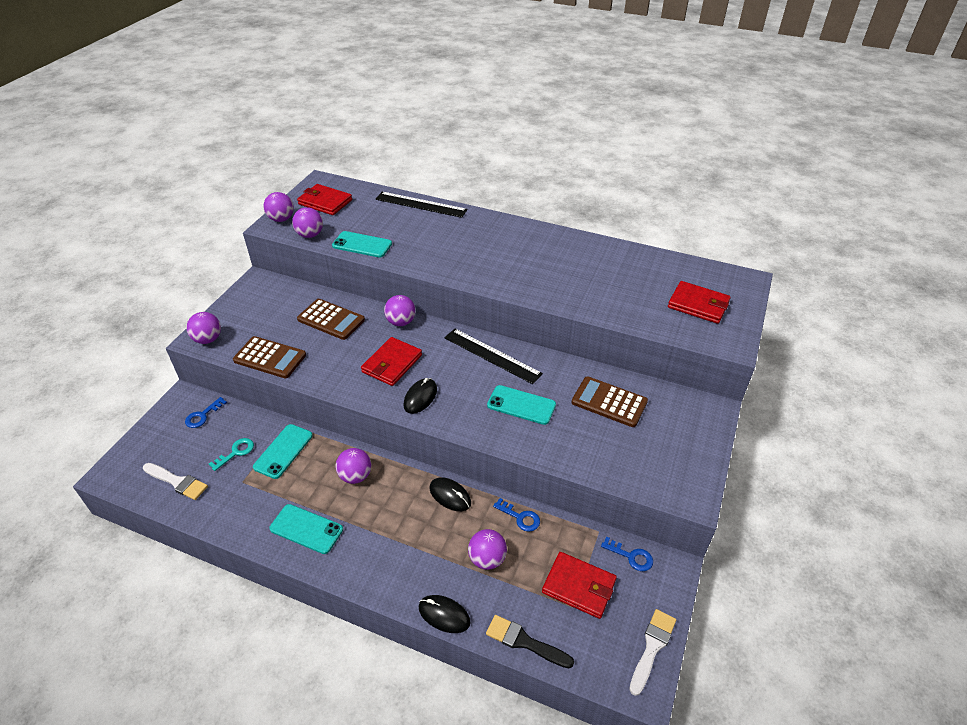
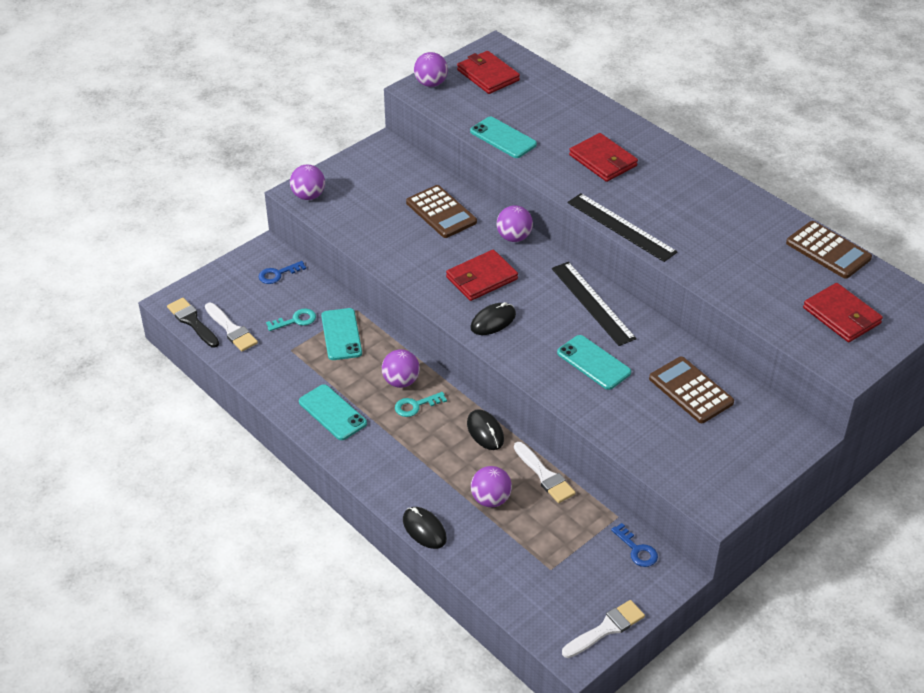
camera: 25 degrees right, 0 degrees up
(270, 358) = (361, 234): brown calculator -> brown calculator (828, 250)
(283, 451) = (341, 334): turquoise phone -> turquoise phone turned 60 degrees counterclockwise
(310, 235) = (453, 111): purple ball -> none
(379, 494) = (416, 405): none -> turquoise key
(421, 204) = (594, 107): black ruler -> black ruler (621, 227)
(520, 517) = (545, 475): blue key -> white brush
(524, 642) = (487, 578): black brush -> black brush (192, 322)
(579, 586) = (567, 555): red wallet -> red wallet (603, 160)

